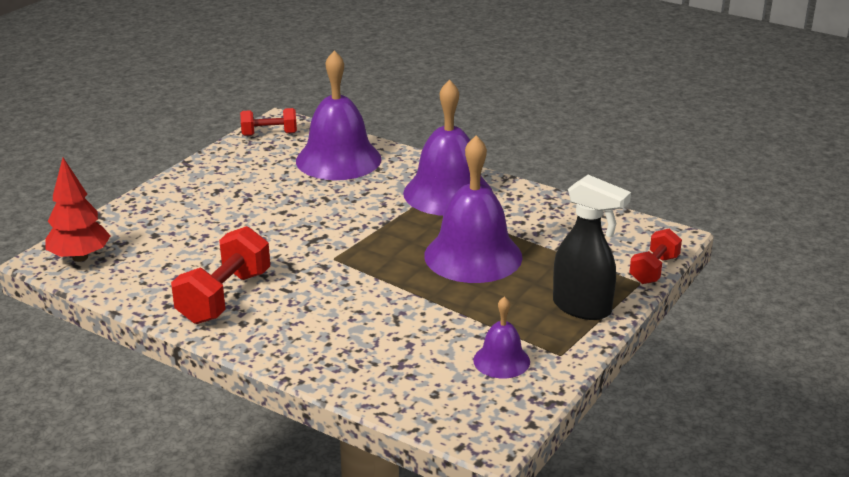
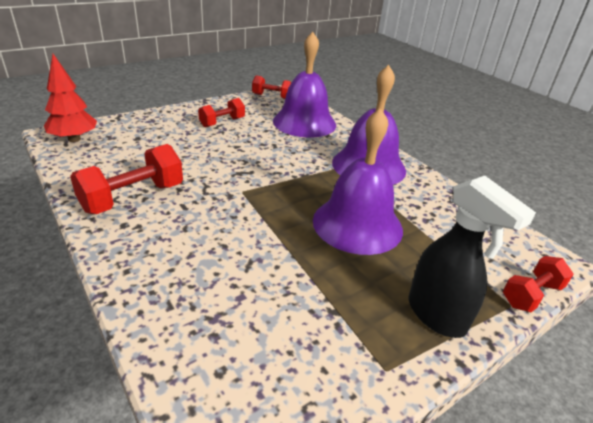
camera: 20 degrees right, 5 degrees up
(238, 187) = (222, 122): none -> red dumbbell
(501, 361) = (317, 353): purple bell -> none

